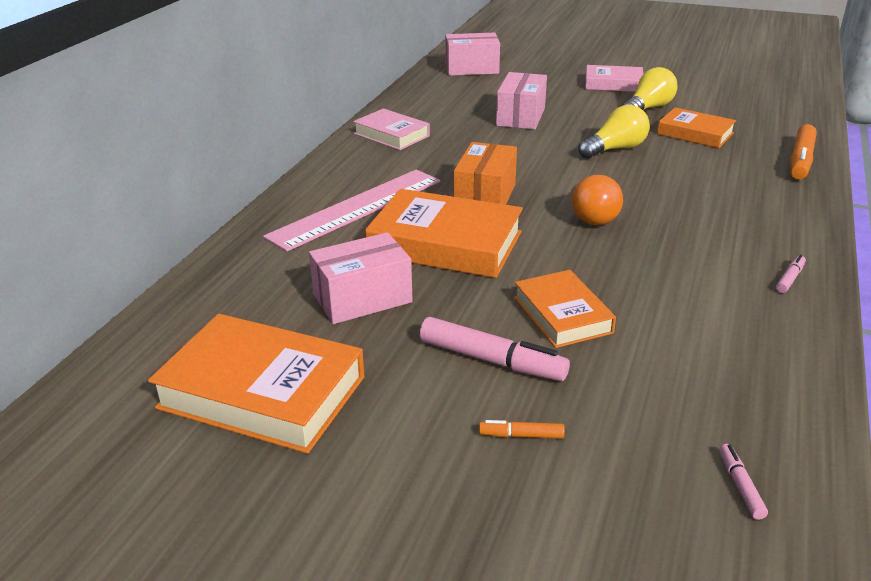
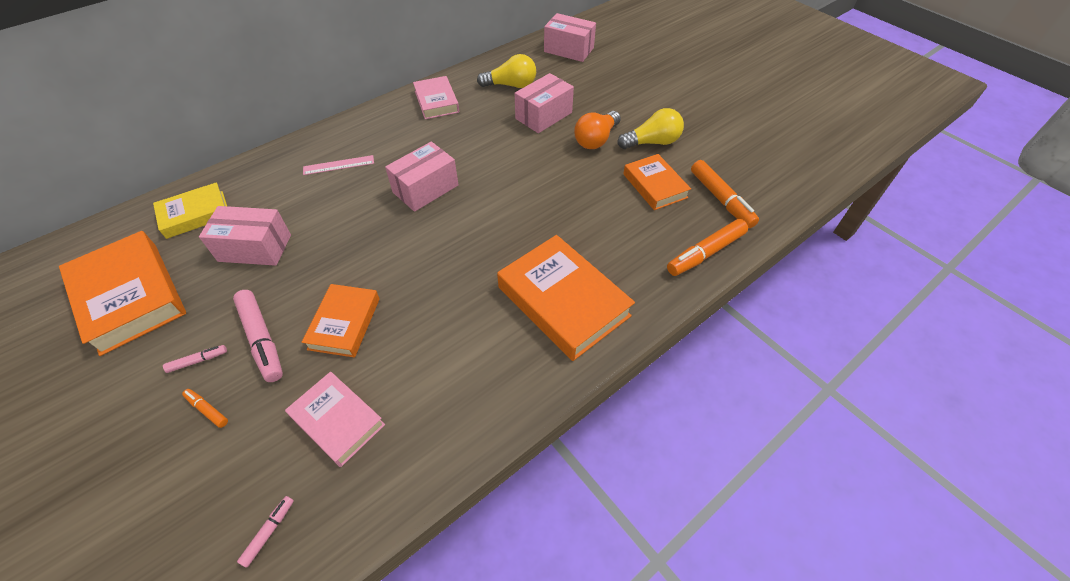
camera: 30 degrees right, 20 degrees up
(235, 299) = (195, 214): none -> yellow book
(357, 208) = (338, 165): pink ruler -> pink ruler, size x0.46
(445, 243) = (352, 222): orange book -> orange book (563, 301)
(485, 197) = (425, 189): orange box -> pink box
(594, 214) = (475, 239): orange light bulb -> orange light bulb (596, 140)
(613, 84) = (658, 104): pink book -> pink book (338, 421)
(615, 149) = (571, 178): yellow light bulb -> yellow light bulb (511, 85)
(760, 126) = (721, 199): none -> orange marker
(789, 279) = (533, 373): pink marker -> pink marker (198, 361)

